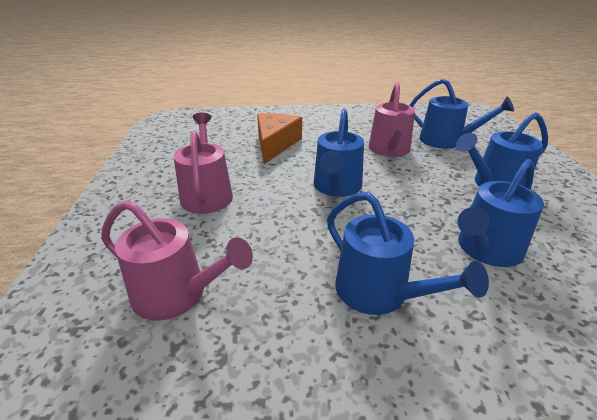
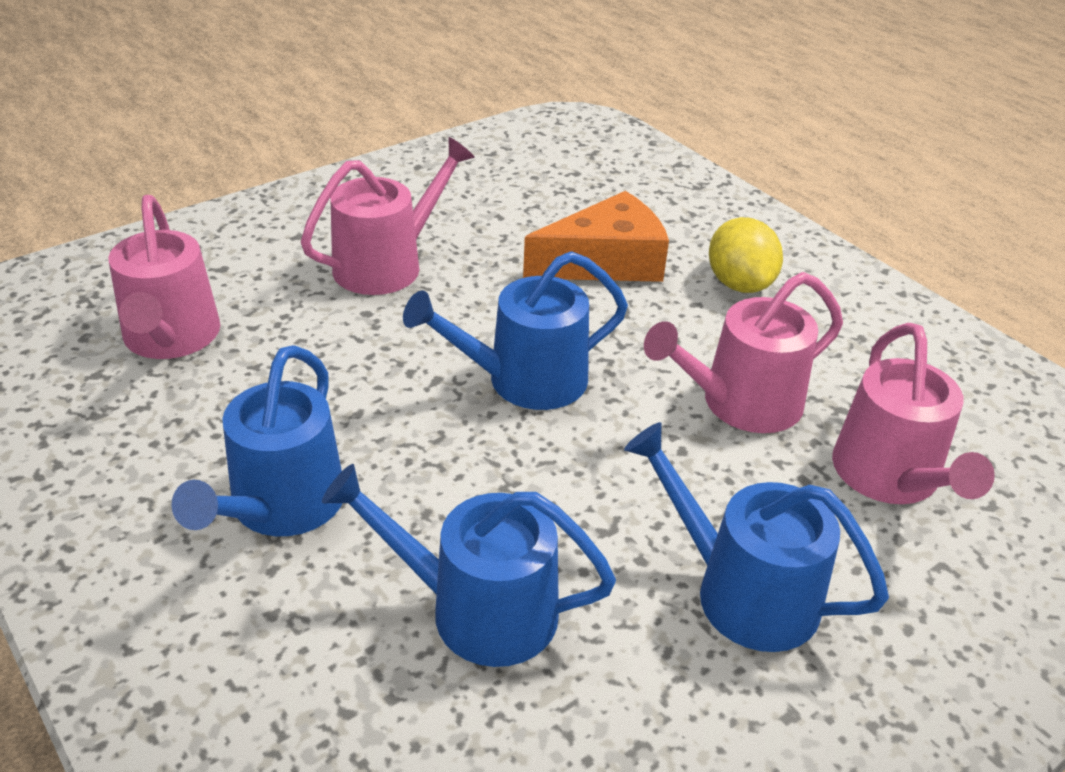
camera: 55 degrees right, 5 degrees up
(319, 127) = (739, 284): none -> yellow lemon
(446, 141) = (890, 477): blue watering can -> pink watering can

